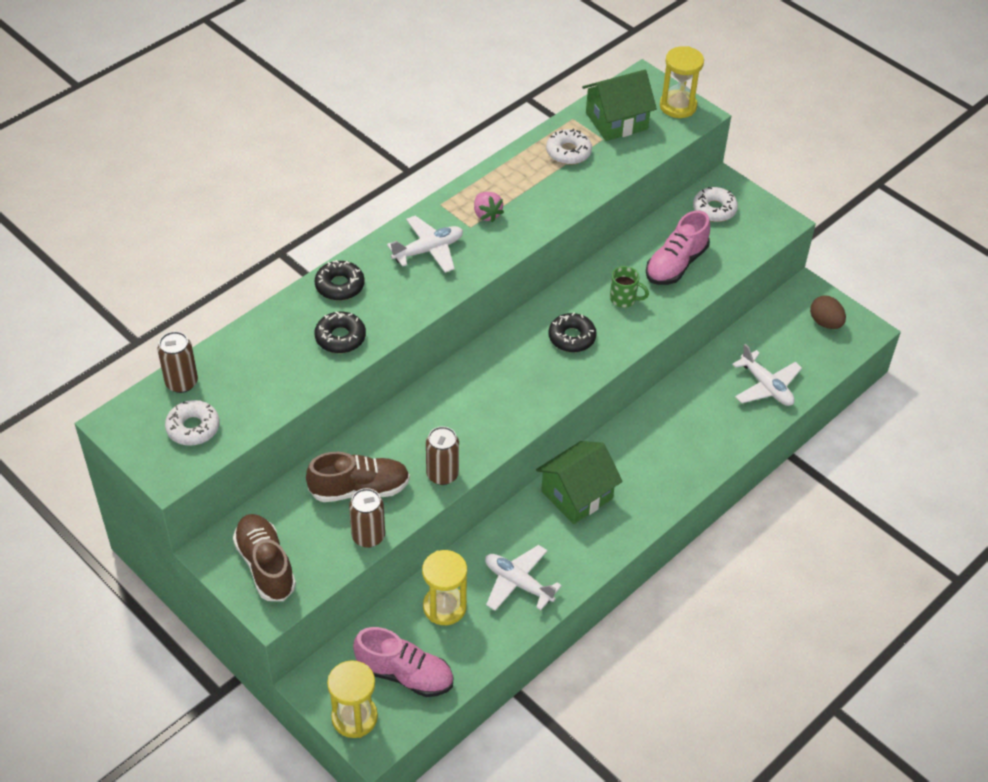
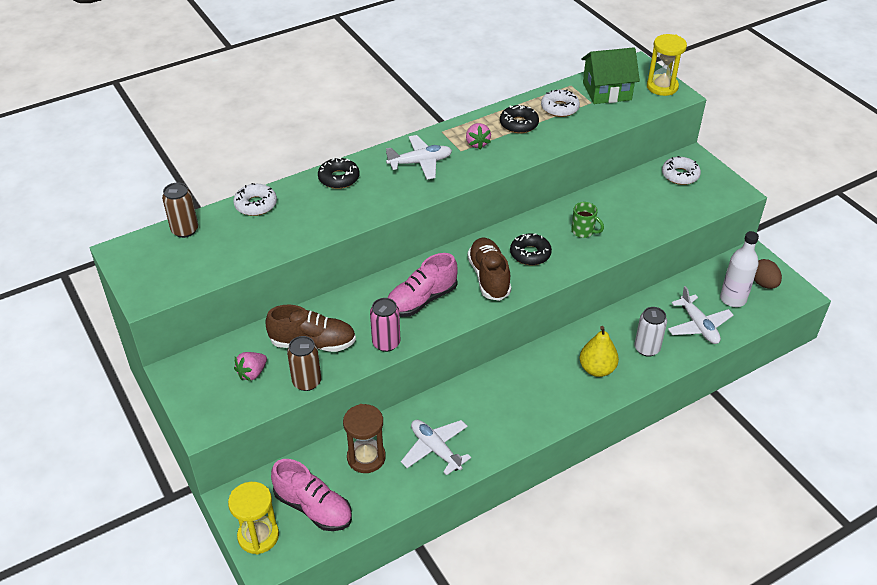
camera: 15 degrees right, 5 degrees down
(193, 428) = (179, 265): white donut -> white donut (256, 204)
(265, 565) = (213, 390): brown shoe -> brown shoe (489, 277)
(303, 537) = (252, 373): none -> pink strawberry
(340, 337) = (325, 216): black donut -> black donut (519, 124)
(442, 474) = (386, 343): brown can -> pink can
(444, 607) = (366, 457): yellow hourglass -> brown hourglass
(576, 495) = (508, 386): green house -> none
(668, 457) = (597, 369): none -> yellow pear
(676, 264) = (636, 211): pink shoe -> pink shoe (421, 300)
(716, 423) = (647, 348): none -> white can
(796, 347) = (733, 299): none -> white bottle

